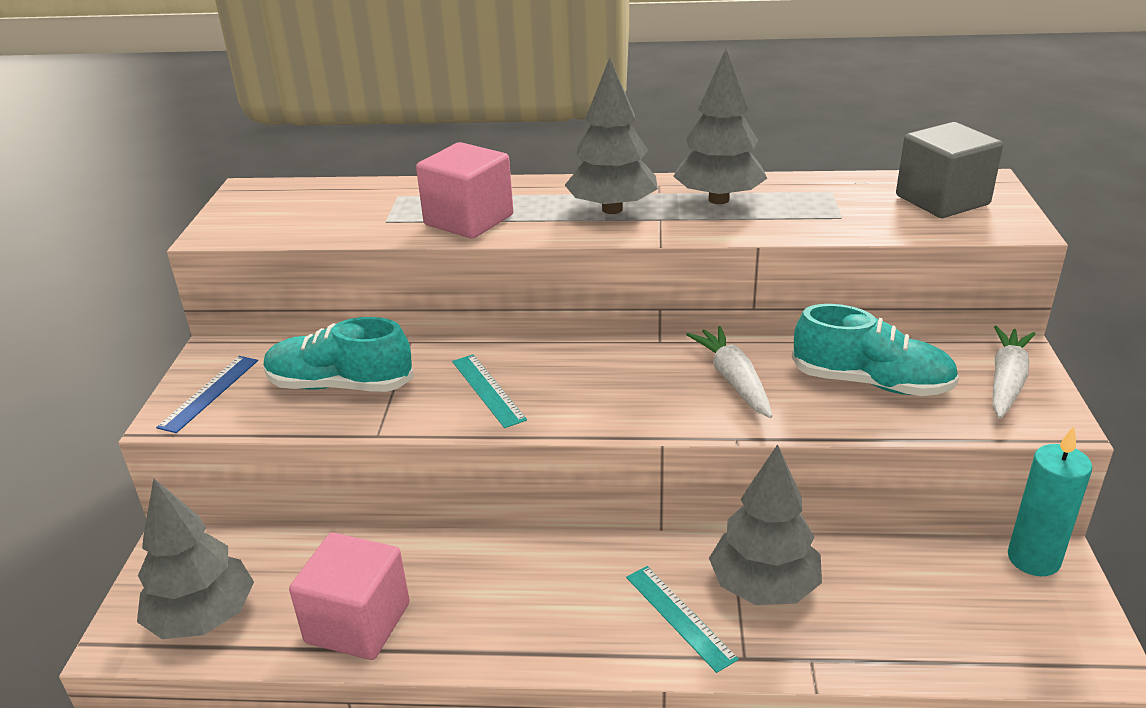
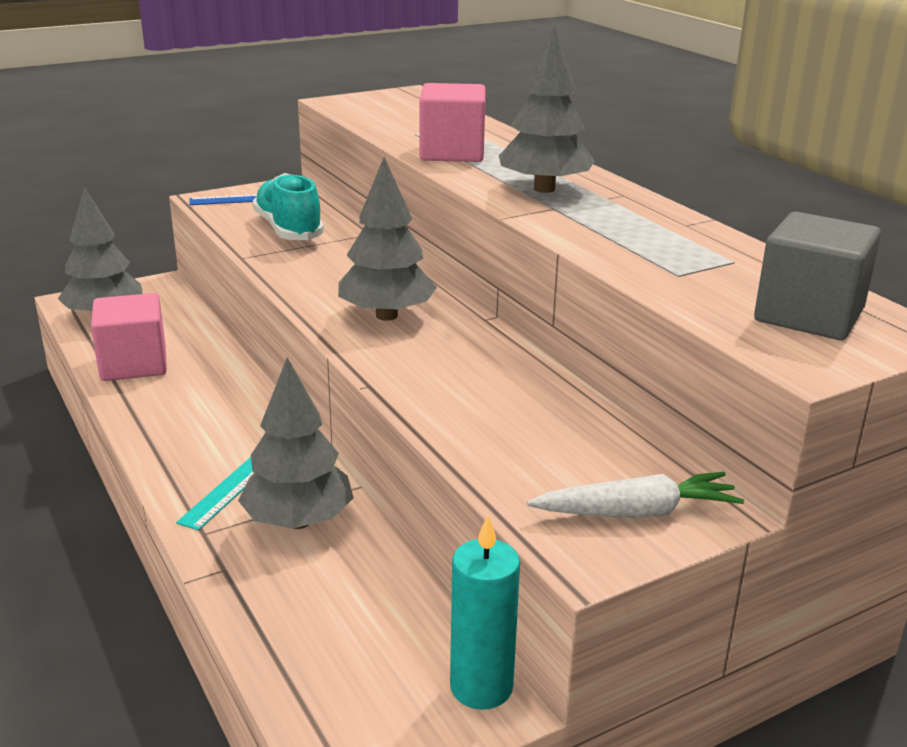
camera: 55 degrees right, 5 degrees down
(488, 390) = (335, 275): turquoise ruler -> none
(718, 200) = (630, 220): grey tree -> grey tree (386, 315)
(733, 380) = (459, 364): white carrot -> none
(871, 383) = (535, 432): turquoise shoe -> none

